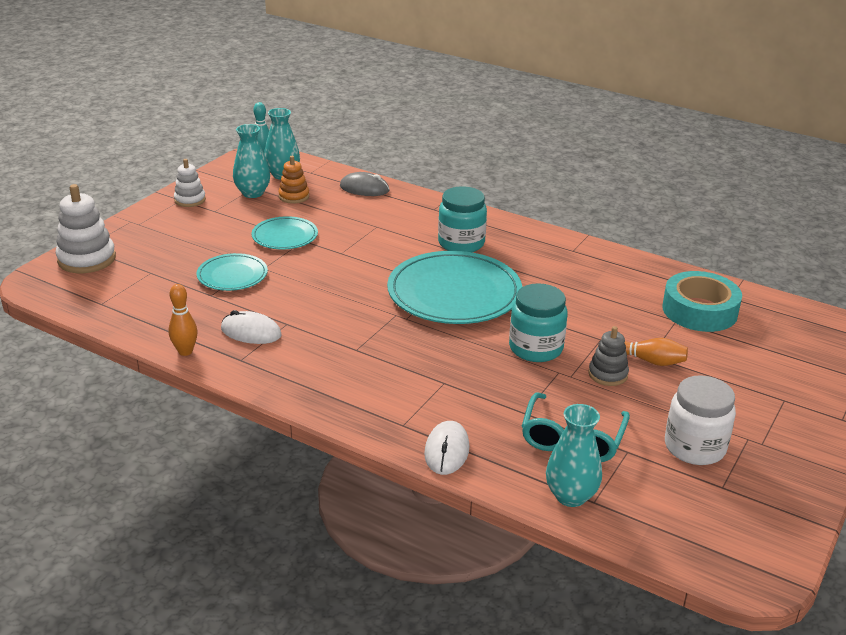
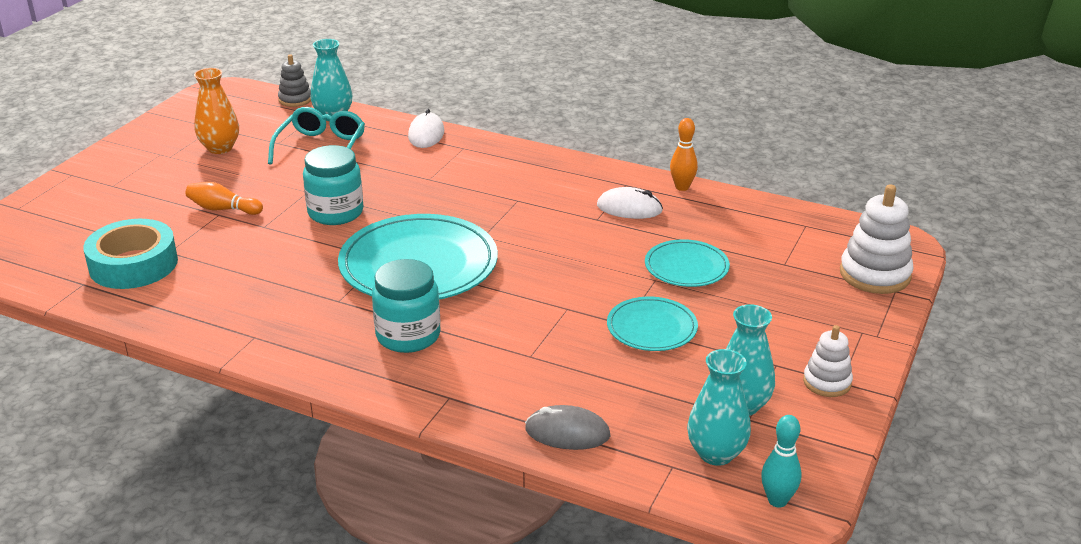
camera: 175 degrees right, 0 degrees up
(294, 196) = (674, 404): orange stacking toy -> none
(608, 374) = (270, 195): grey stacking toy -> grey stacking toy (295, 99)
(694, 447) = (220, 148): white jar -> orange vase

